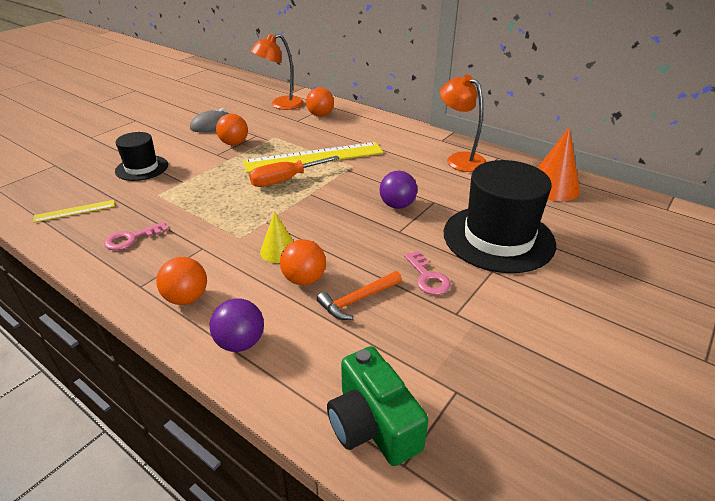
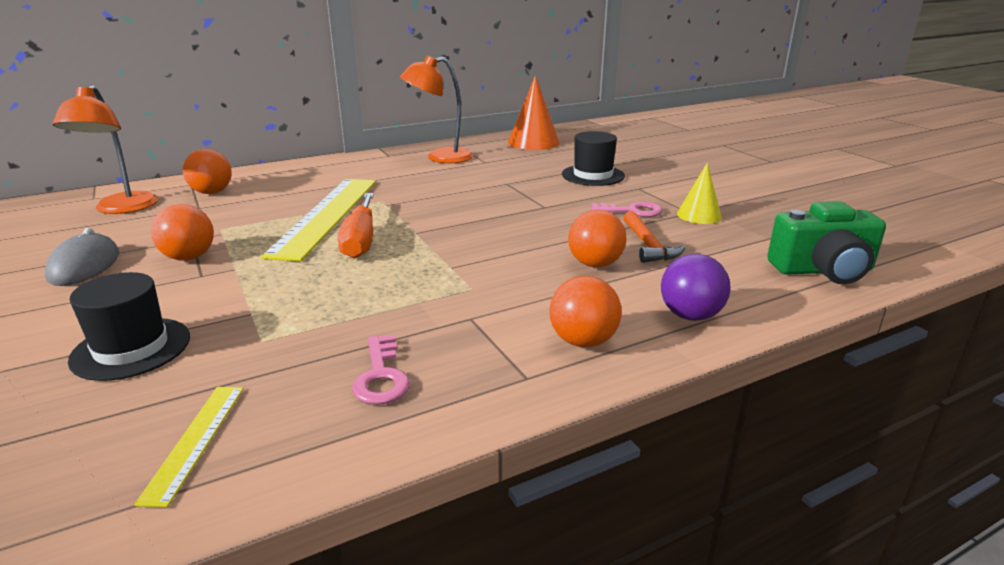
camera: 65 degrees left, 10 degrees down
(279, 251) = (526, 269): yellow cone -> yellow cone (699, 215)
(397, 205) = (495, 198): purple ball -> none
(498, 238) = (593, 175): black hat -> black hat, size x0.56

